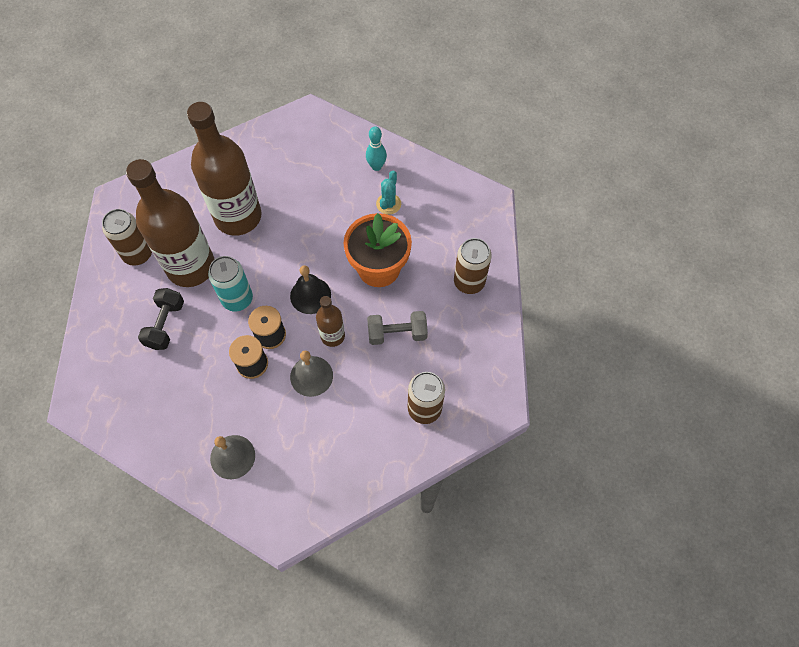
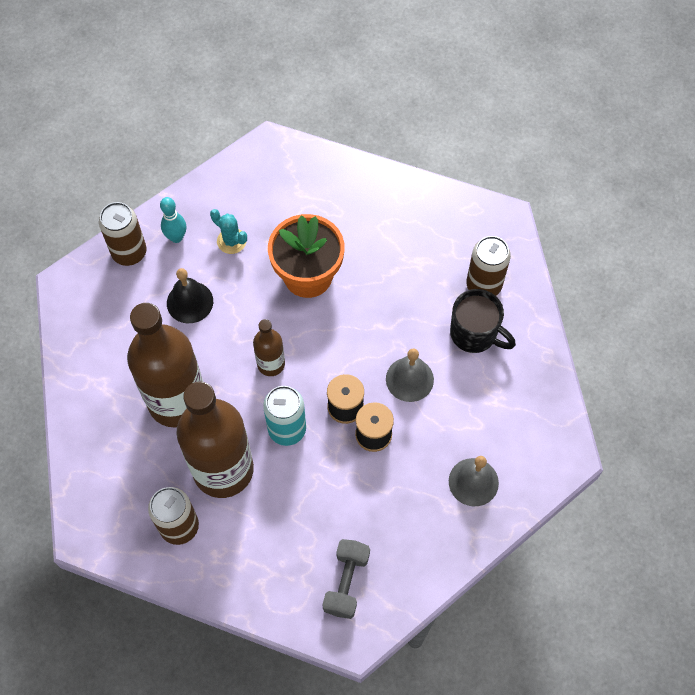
camera: 70 degrees left, 0 degrees up
(165, 325) = (289, 515): black dumbbell -> none
(310, 295) = (313, 353): black bell -> black bell (190, 302)
(332, 336) = (371, 345): brown bottle -> brown bottle (271, 364)
(373, 416) = (475, 334): none -> black mug
(397, 333) = (392, 283): grey dumbbell -> grey dumbbell (346, 582)
(469, 282) = (359, 198): brown can -> brown can (129, 252)

